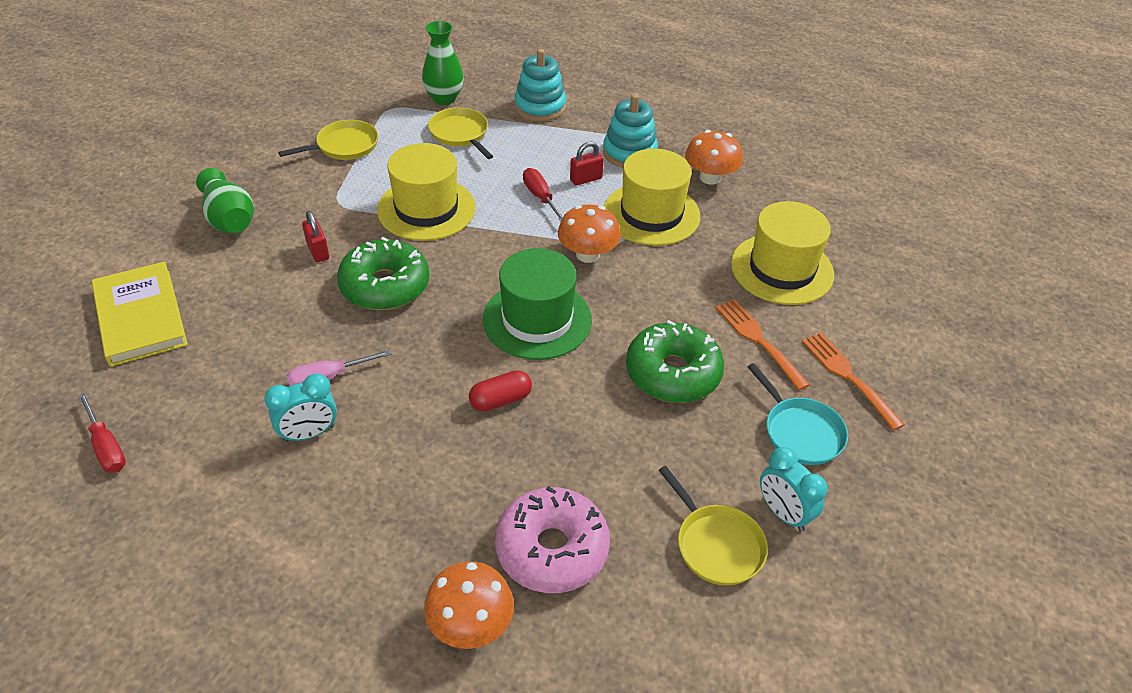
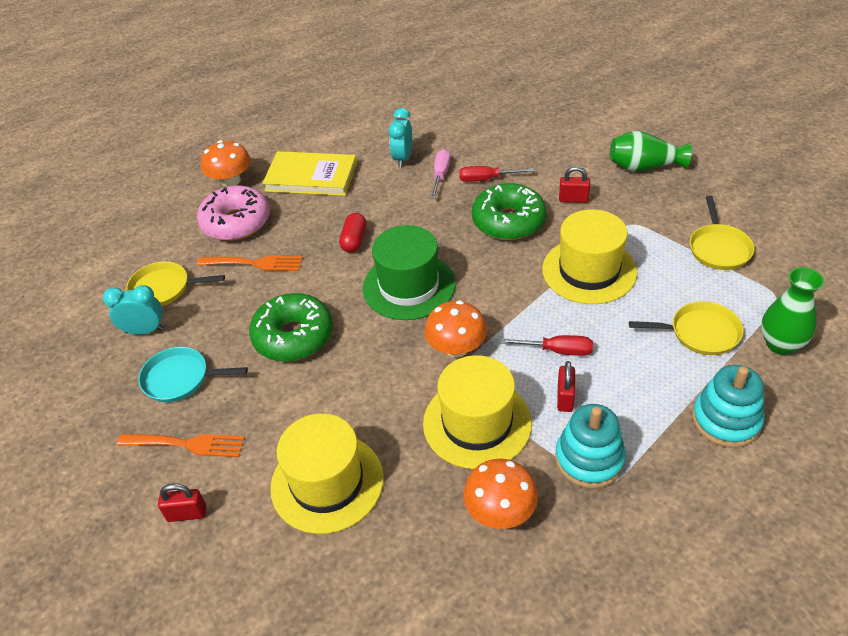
camera: 130 degrees right, 0 degrees up
(107, 447) = (457, 94): red screwdriver -> red screwdriver (486, 179)
(140, 317) = (558, 116): yellow book -> yellow book (311, 177)
(758, 340) = (272, 408): orange fork -> orange fork (255, 263)
(892, 334) = (187, 514): none -> red padlock

